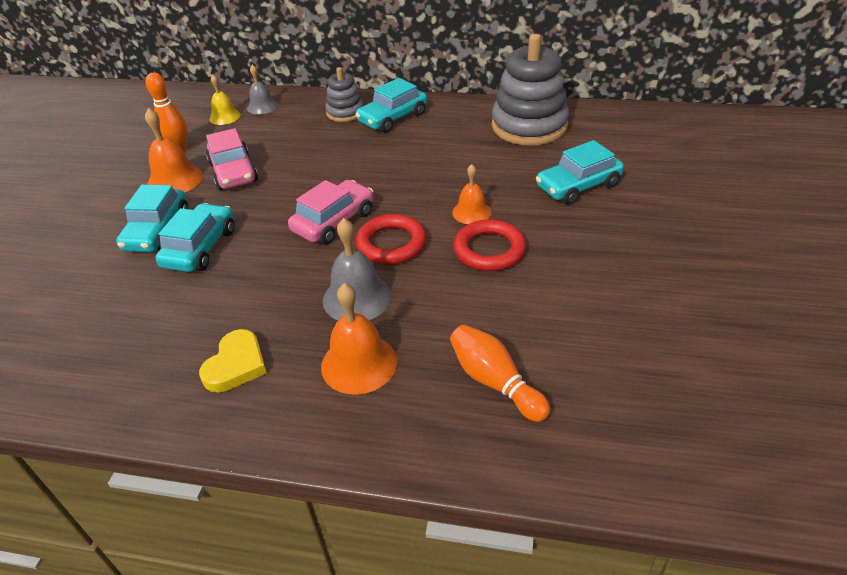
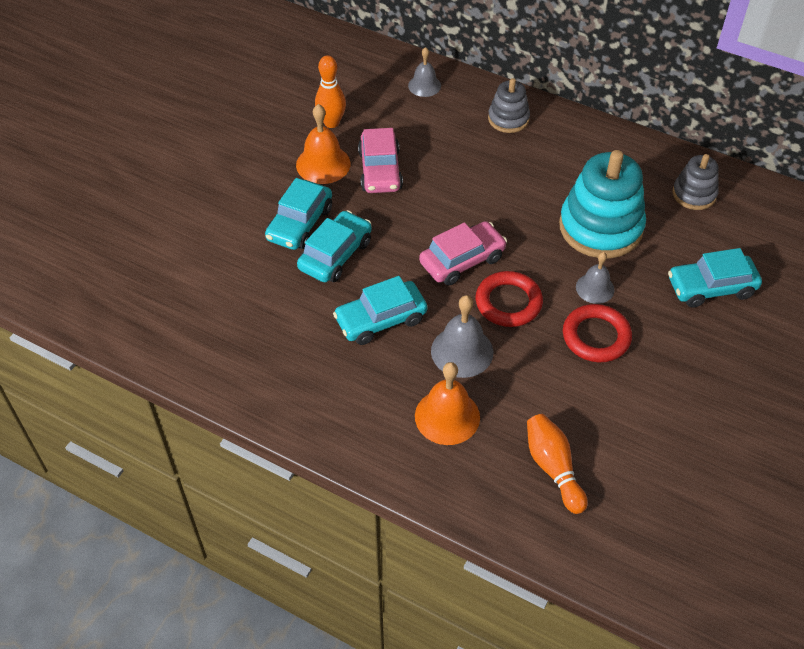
camera: 15 degrees right, 10 degrees up
(225, 117) = (384, 89): yellow bell -> none
(236, 365) = (347, 386): yellow heart -> none
(393, 118) = (555, 141): turquoise car -> turquoise car (381, 320)
(457, 166) = (600, 227): none -> turquoise stacking toy
(471, 212) = (595, 288): orange bell -> grey bell
(529, 126) = (694, 194): grey stacking toy -> grey stacking toy, size x0.54

